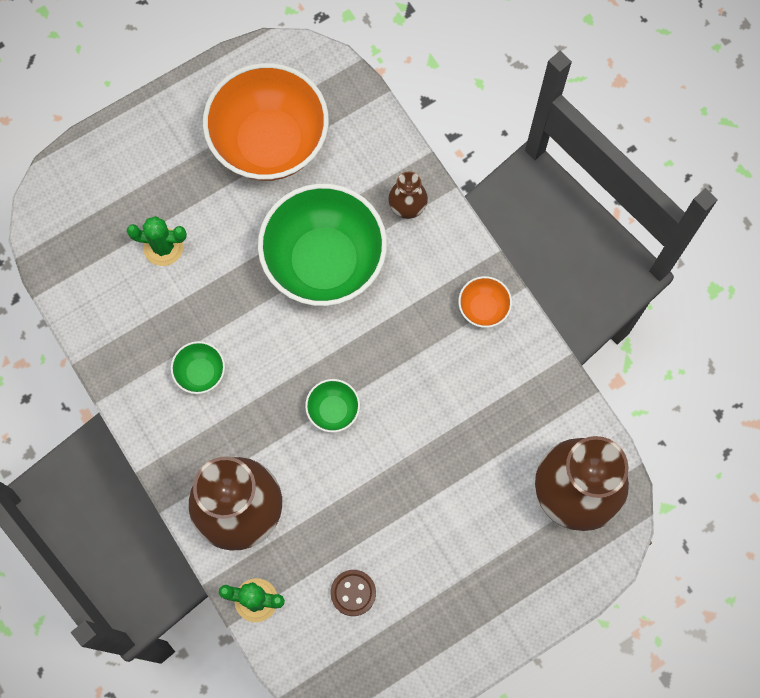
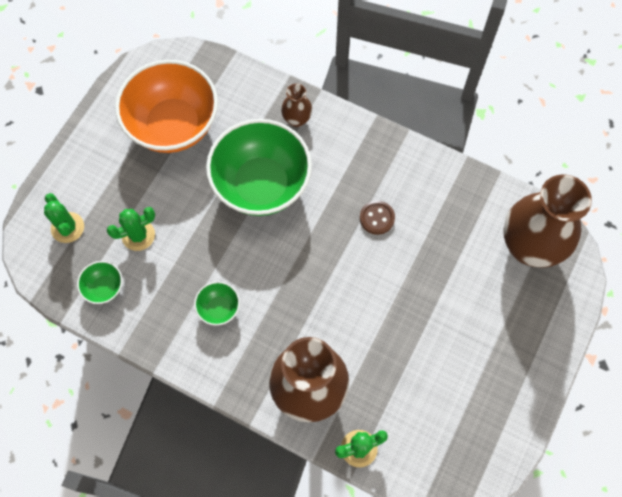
camera: 30 degrees left, 5 degrees down
(96, 198) = (67, 227): none -> green cactus
(333, 410) = (330, 282): green bowl -> green bowl (104, 288)
(353, 593) = (425, 402): brown button -> brown button (377, 218)
(483, 308) = (390, 157): orange bowl -> none

